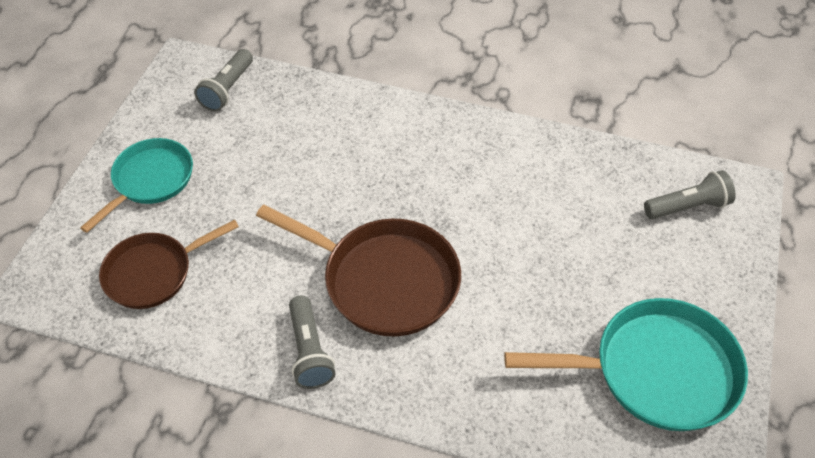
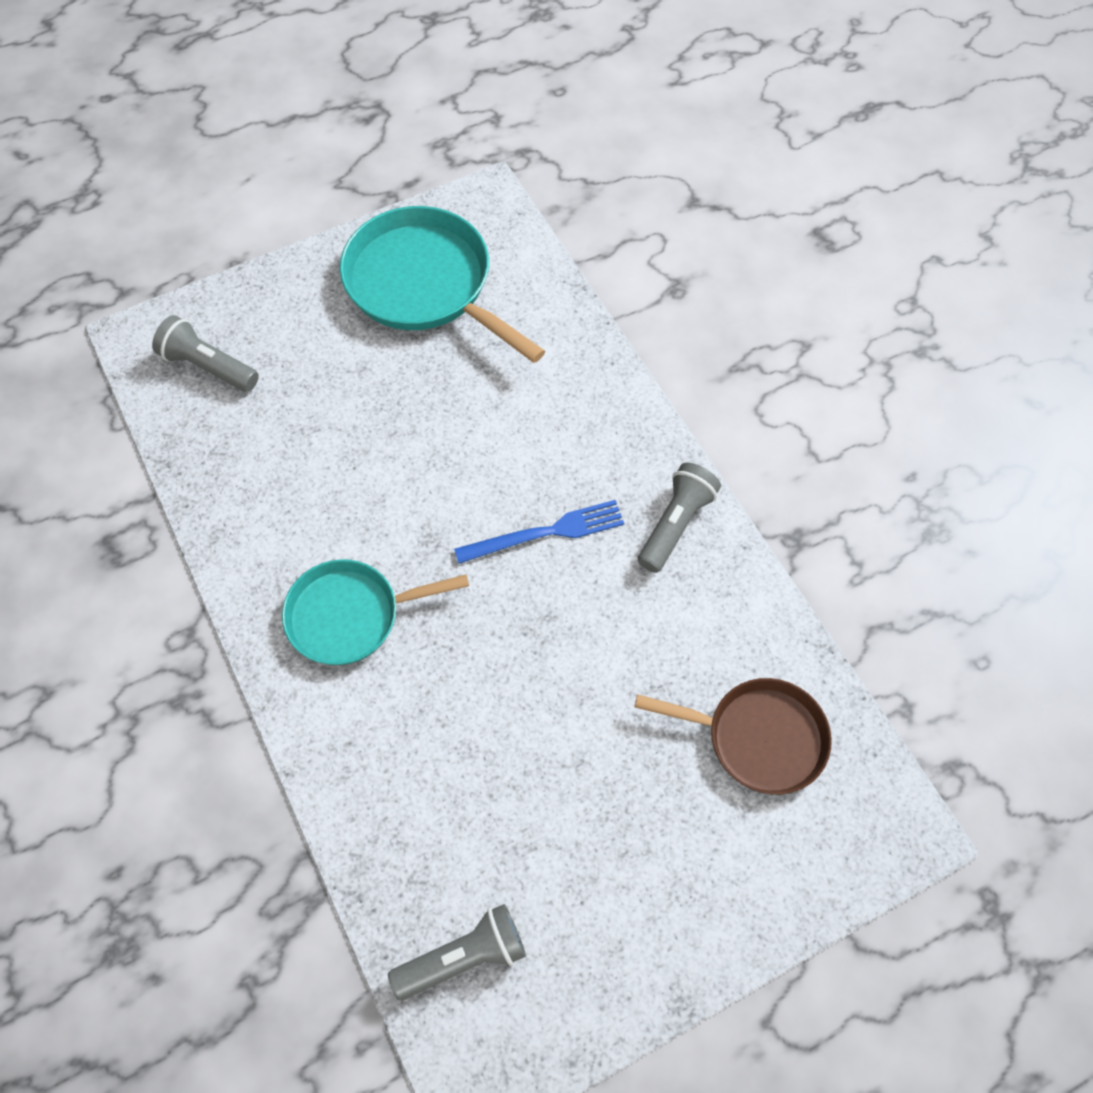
camera: 135 degrees left, 10 degrees up
(150, 180) = (674, 879): turquoise pan -> turquoise pan (350, 615)
(384, 280) = (546, 533): brown pan -> blue fork

